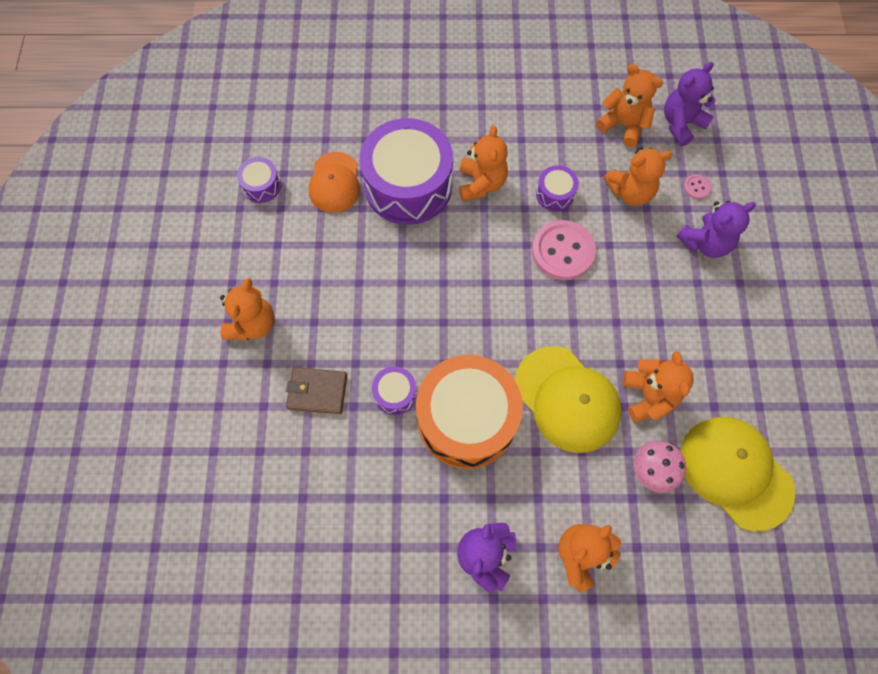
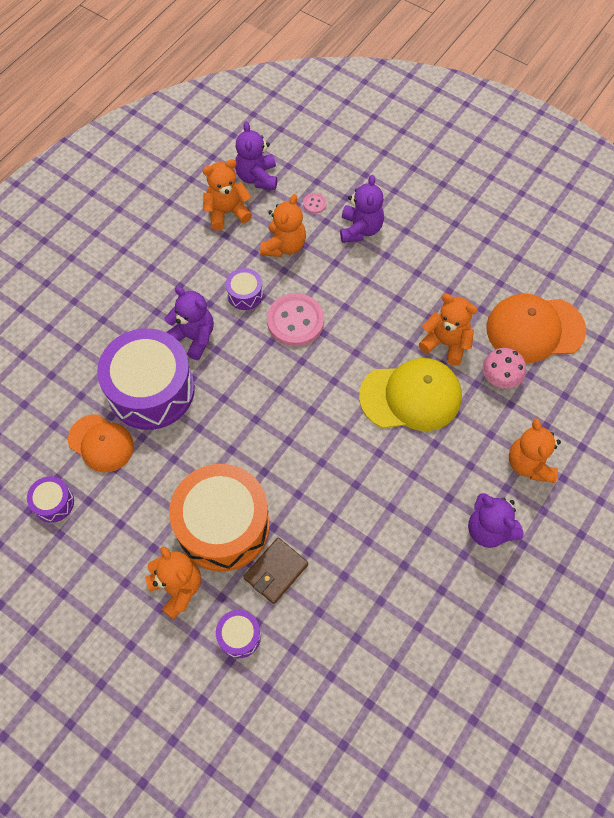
camera: 55 degrees left, 5 degrees down
(395, 394) = (320, 513): purple drum -> purple drum (239, 636)
(467, 419) = (377, 474): orange drum -> orange drum (223, 525)
(481, 183) = (194, 337): orange teddy bear -> purple teddy bear
(735, 472) = (534, 329): yellow cap -> orange cap

